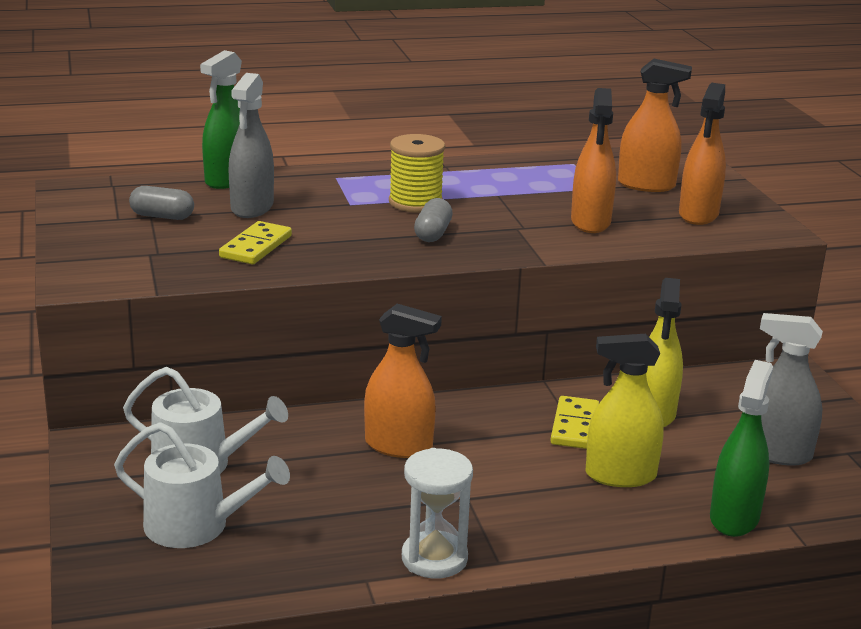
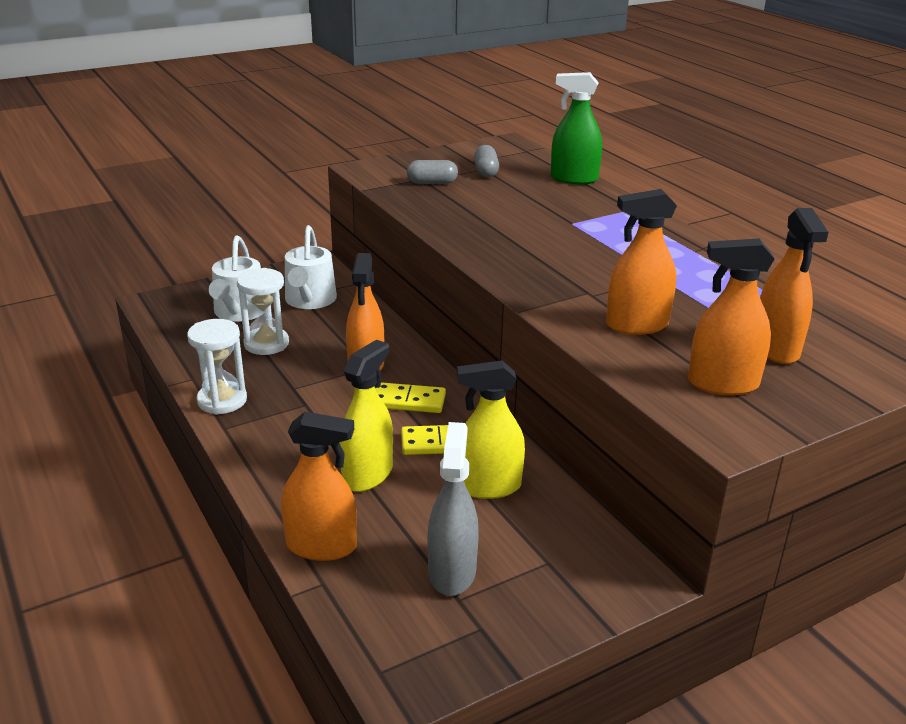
camera: 75 degrees right, 5 degrees up
(252, 207) = (529, 193): grey spray bottle -> none
(256, 247) = (458, 205): yellow domino -> yellow domino (408, 401)
(304, 511) = (266, 344): none -> white hourglass
(415, 202) = (601, 245): yellow spool -> none
(433, 233) = (540, 259): grey capsule -> grey capsule (432, 183)
(620, 475) = (367, 475): yellow spray bottle -> yellow spray bottle turned 45 degrees clockwise
(734, 518) = (321, 546): green spray bottle -> orange spray bottle

